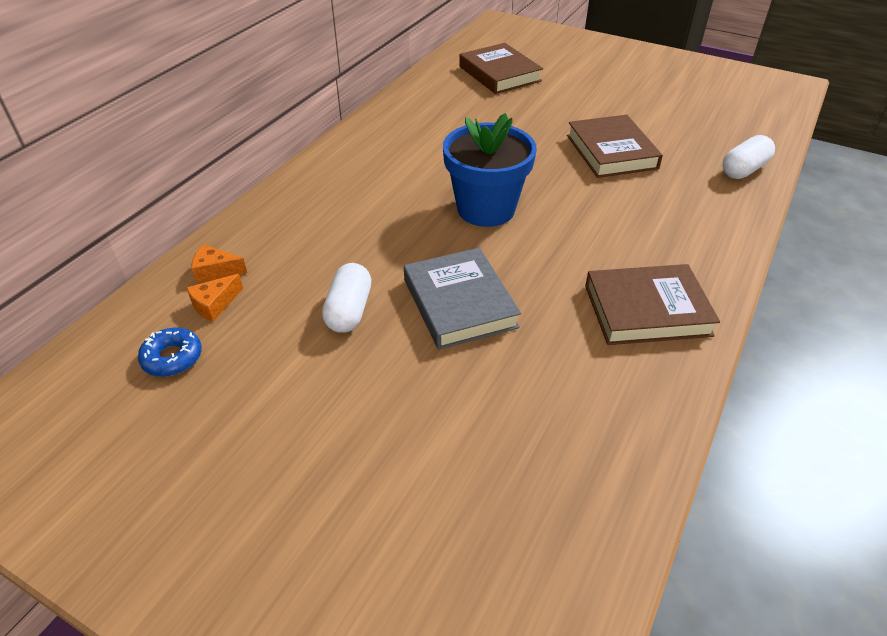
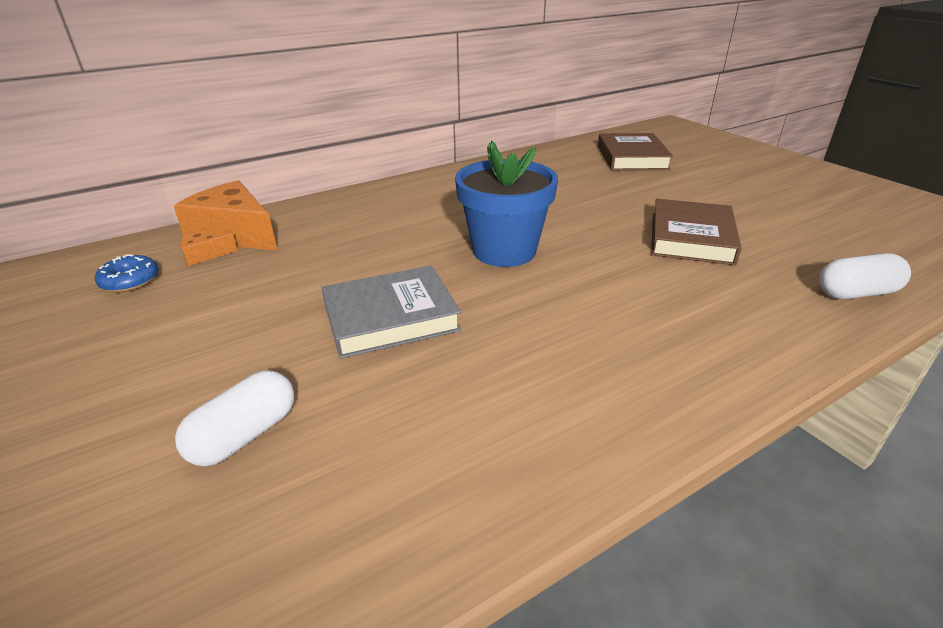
camera: 30 degrees right, 10 degrees down
(216, 271) = (235, 234): orange cheese -> orange cheese, size x2.16
(349, 310) = (291, 291): white capsule -> white capsule (245, 435)
(460, 303) = (390, 317): grey book -> grey book turned 60 degrees clockwise
(647, 310) = (584, 394): brown book -> none

